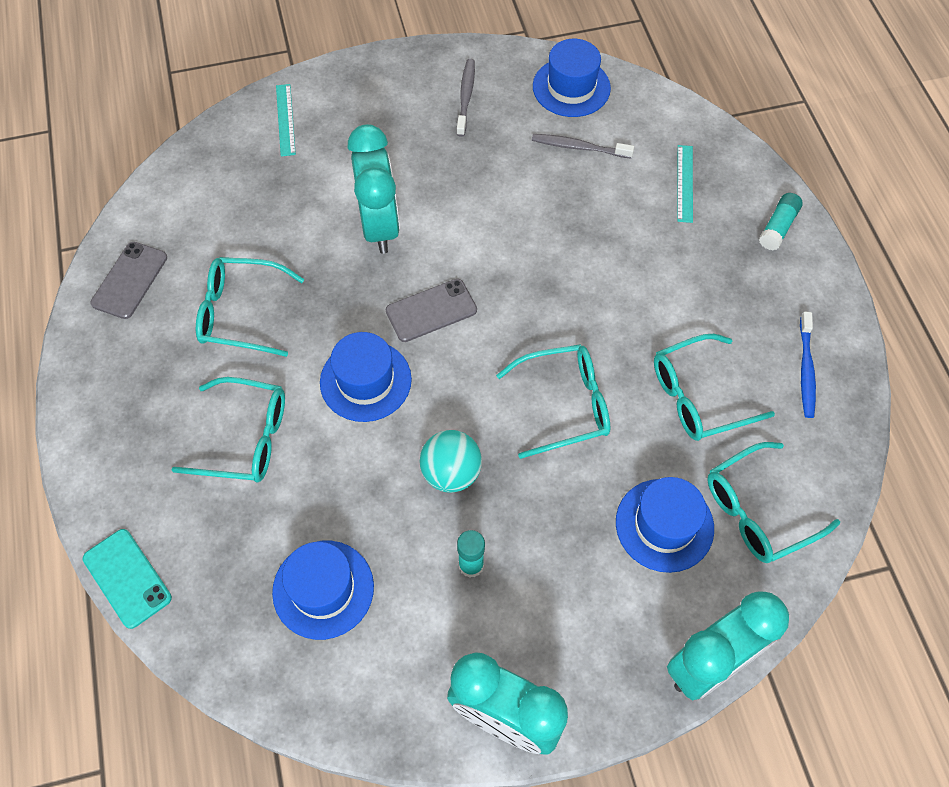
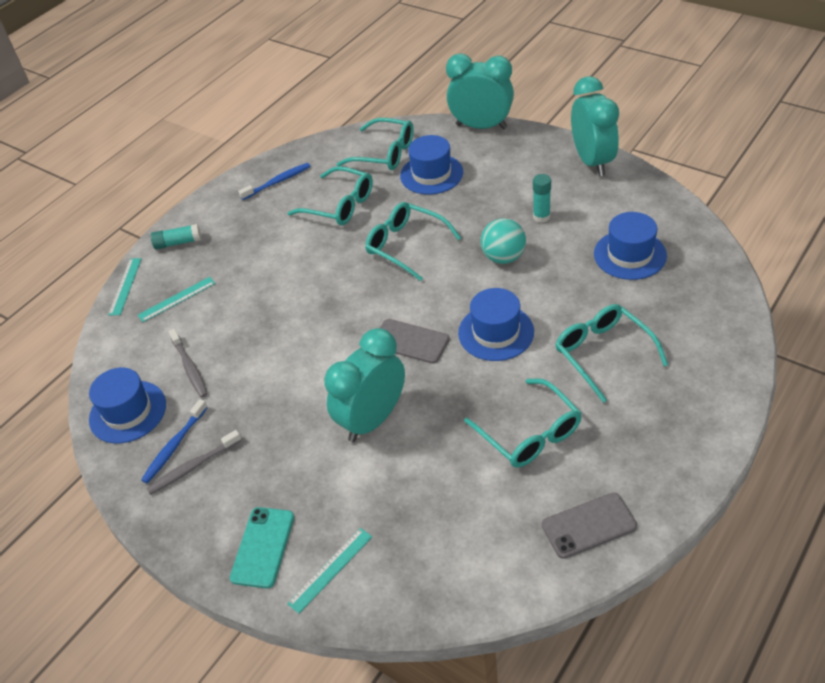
camera: 125 degrees left, 15 degrees down
(127, 578) = (744, 331): turquoise phone -> turquoise phone (263, 547)
(500, 96) = (174, 446): none -> blue toothbrush
(747, 157) = (125, 286): none -> turquoise ruler

